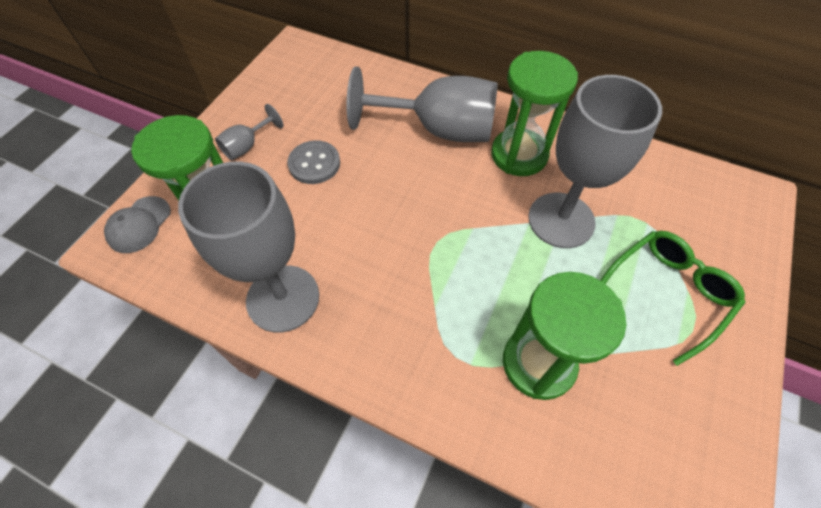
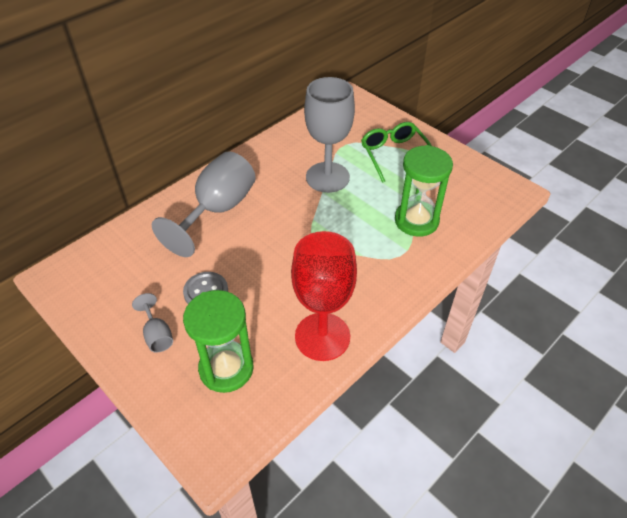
camera: 70 degrees left, 10 degrees down
(139, 225) = (202, 431): grey cap -> none
(283, 298) = (322, 336): grey goblet -> red goblet
(519, 155) = (266, 177): green hourglass -> none

